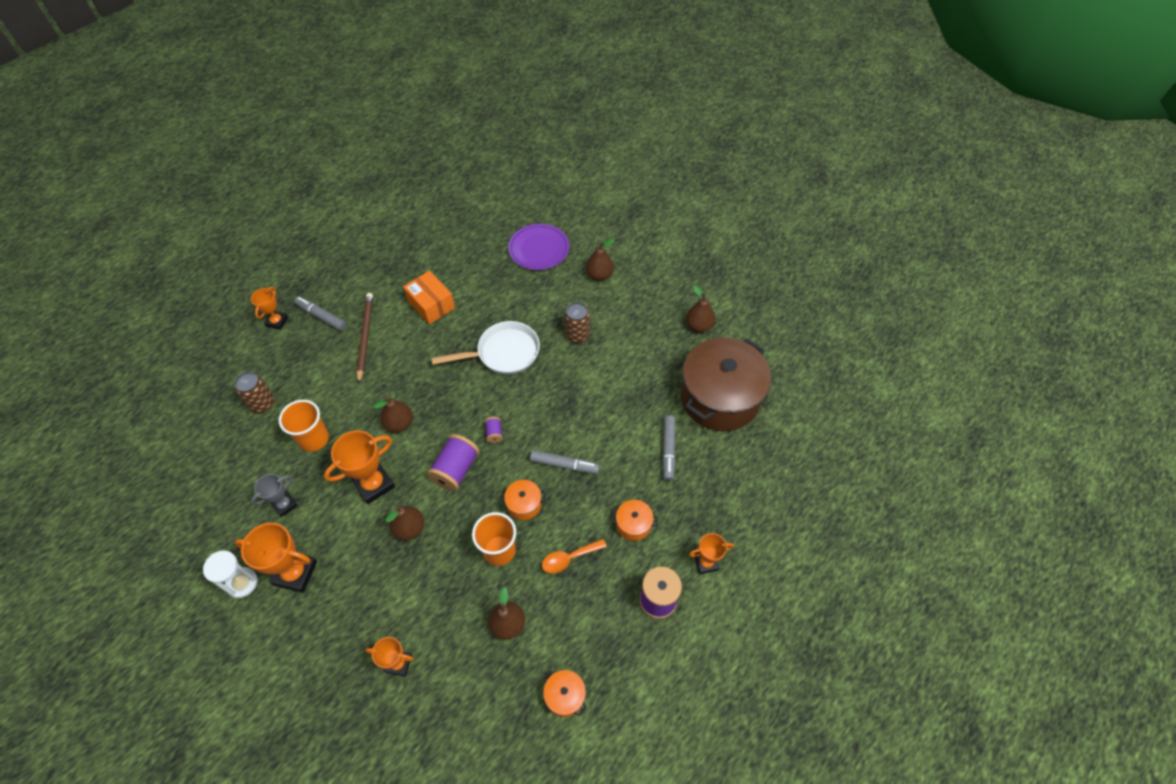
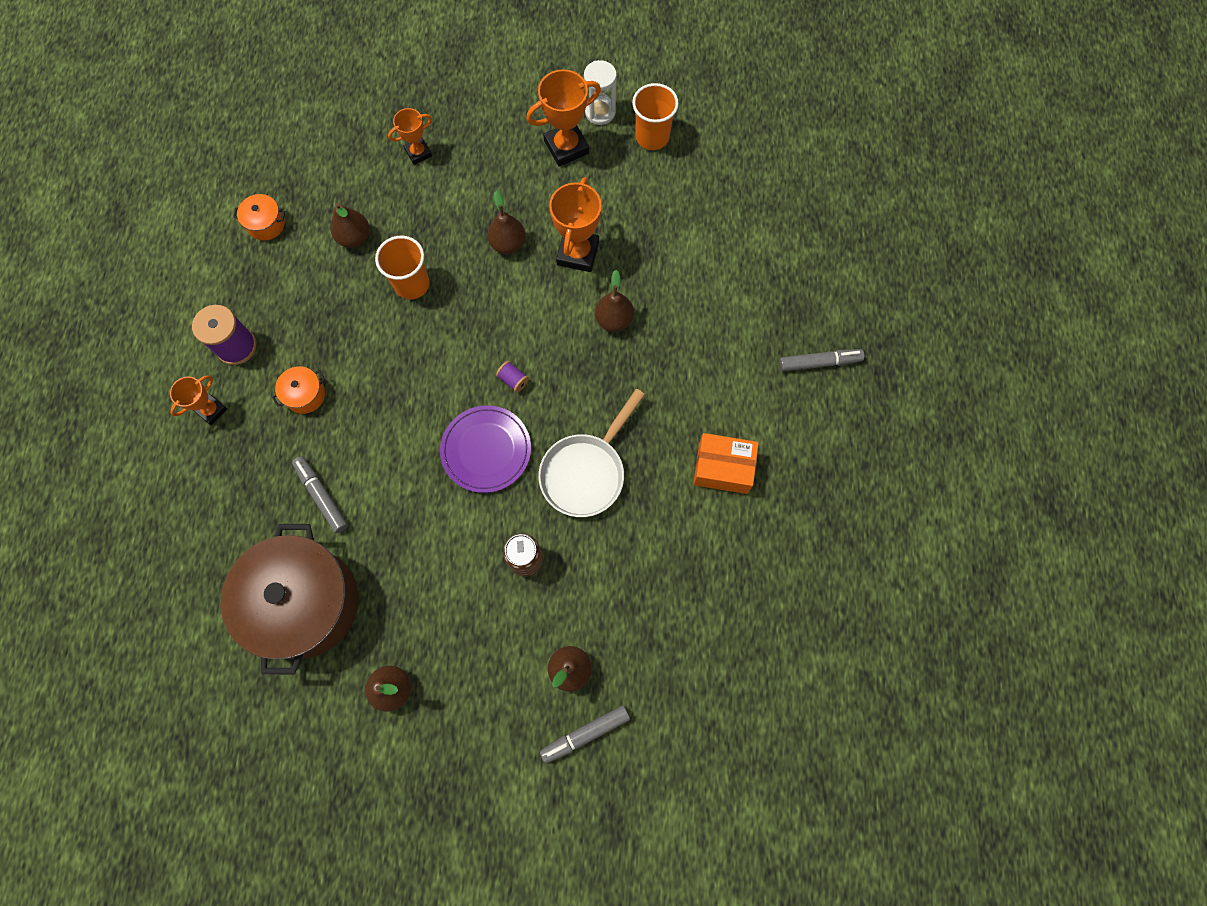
camera: 140 degrees right, 15 degrees up
(262, 404) = (762, 240): brown can -> none
(277, 321) = (855, 322): orange trophy -> none
(285, 504) = (635, 183): grey trophy -> none
(314, 439) = (676, 248): orange cup -> orange cup (652, 137)
(365, 337) = (748, 376): brown pencil -> none
(456, 470) = (517, 320): purple spool -> none
(524, 504) = (424, 337): orange pot -> none
(539, 249) = (679, 648): purple plate -> purple plate (486, 450)
(564, 465) = (416, 401): grey marker -> grey marker (585, 734)
(569, 558) = (343, 322): orange spoon -> none

